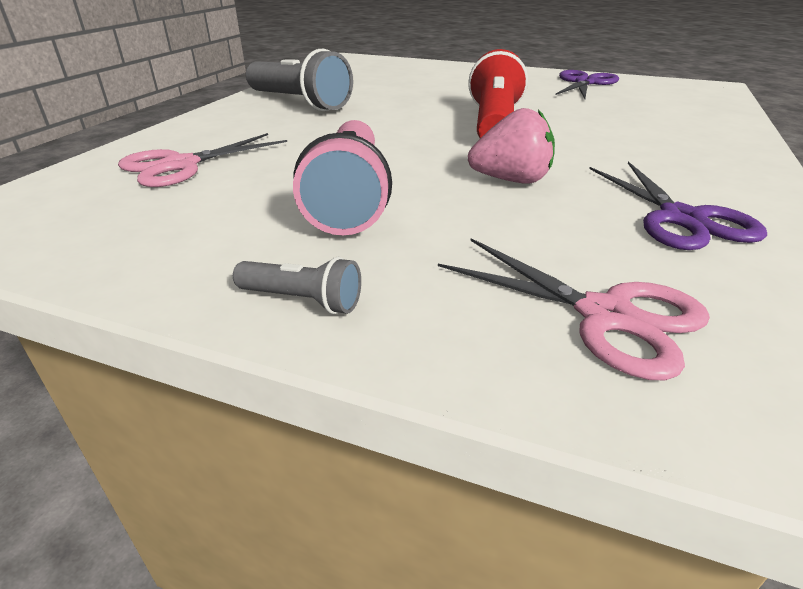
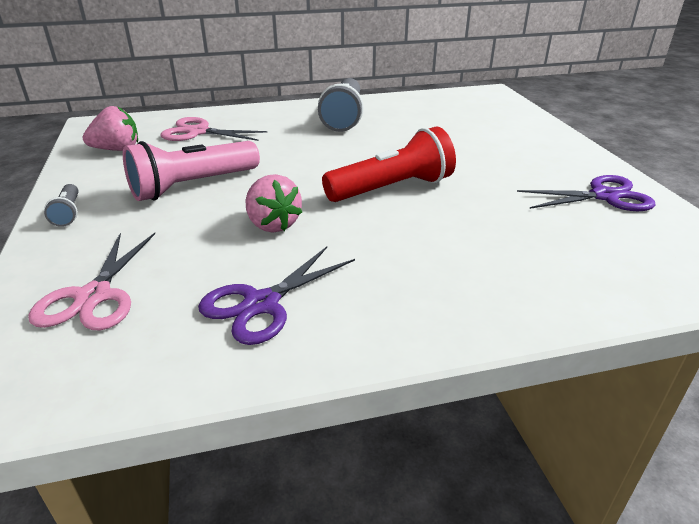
camera: 55 degrees right, 0 degrees up
(120, 224) = (117, 149): none -> pink strawberry

